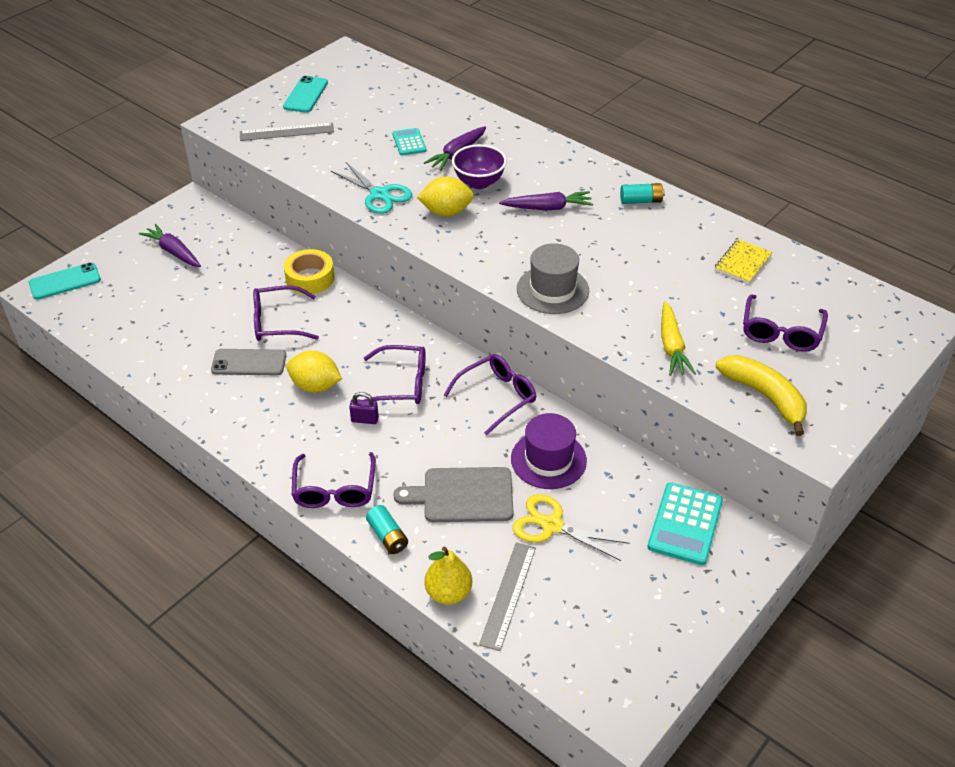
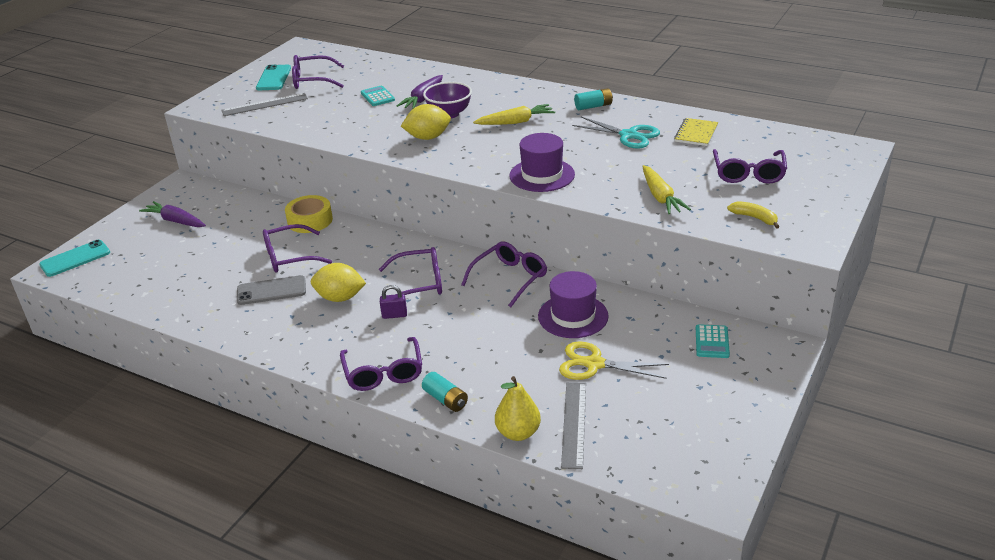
camera: 10 degrees left, 10 degrees down
(346, 105) = (312, 80): none -> purple glasses
(379, 195) = (363, 134): turquoise scissors -> turquoise scissors (628, 135)
(462, 495) = (504, 356): grey cutting board -> none
(547, 208) = (515, 122): purple carrot -> yellow carrot
(552, 290) = (542, 175): grey hat -> purple hat
(685, 524) = (712, 342): turquoise calculator -> turquoise calculator, size x0.59
(765, 397) = (754, 218): yellow banana -> yellow banana, size x0.55

